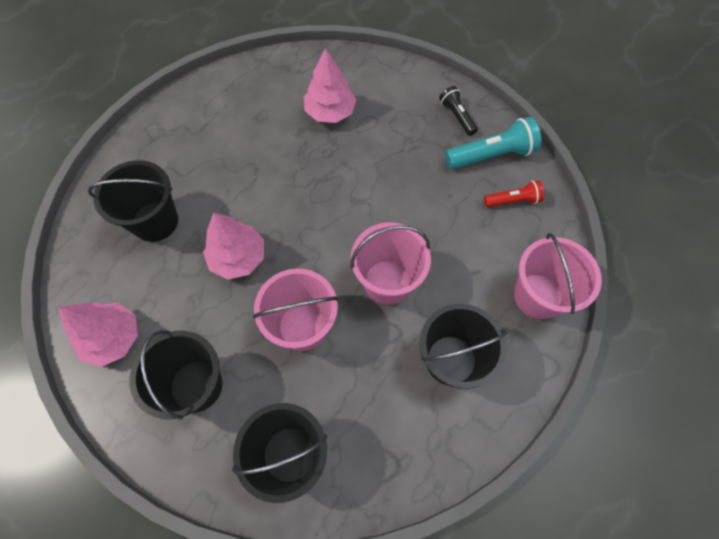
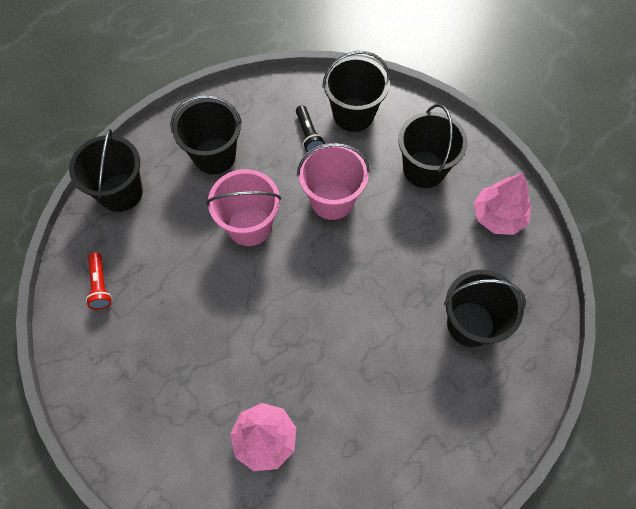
camera: 170 degrees left, 0 degrees up
(238, 257) = (386, 271): pink tree -> none
(457, 116) = (114, 404): black flashlight -> black flashlight (308, 134)
(491, 155) = (98, 343): turquoise flashlight -> none
(513, 201) = (100, 285): red flashlight -> red flashlight turned 105 degrees counterclockwise
(538, 296) = (120, 192): pink bucket -> black bucket

